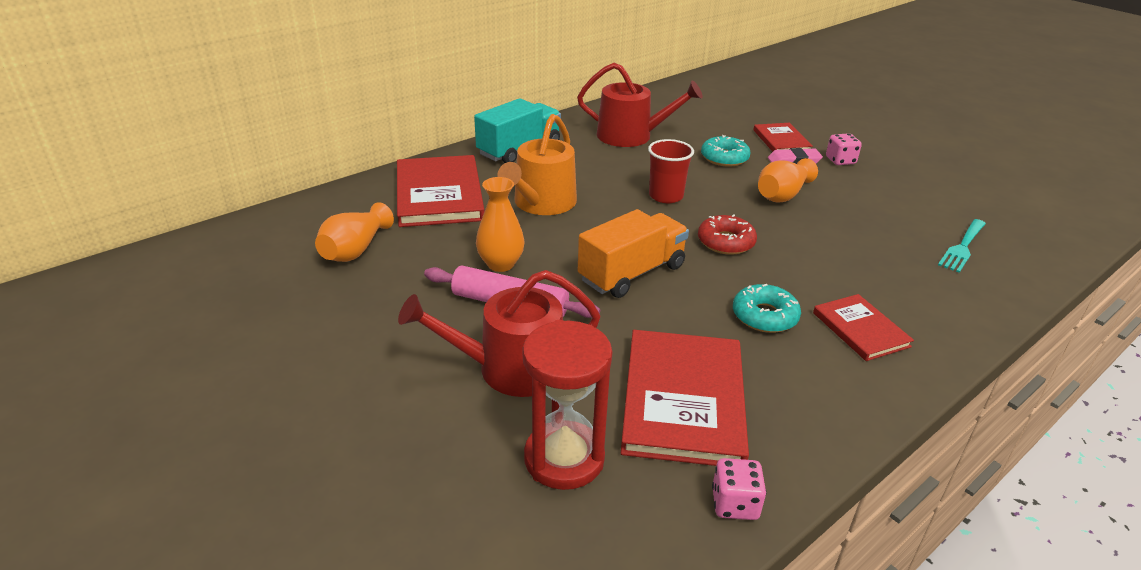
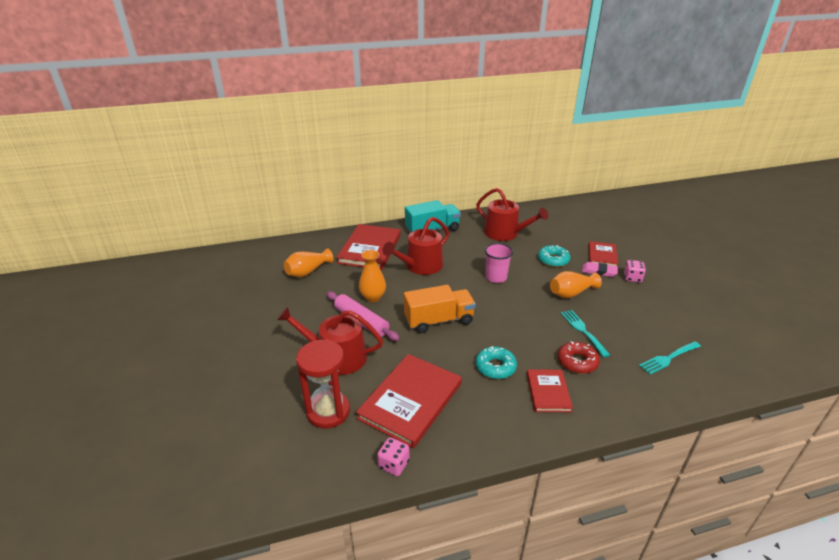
camera: 25 degrees right, 0 degrees up
(541, 203) = (420, 266): orange watering can -> red watering can
(666, 196) = (496, 277): red cup -> pink cup
(725, 242) = (509, 315): red donut -> red donut (577, 362)
(836, 239) = (583, 331): none -> turquoise fork

